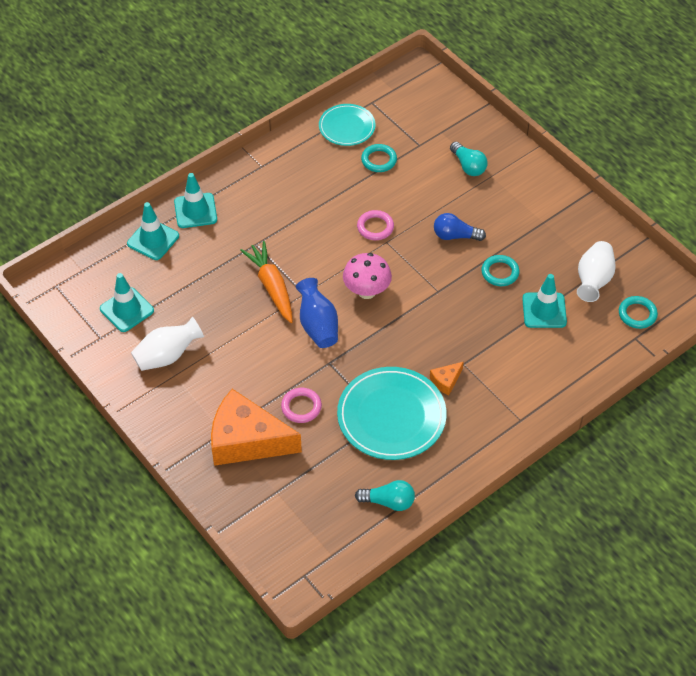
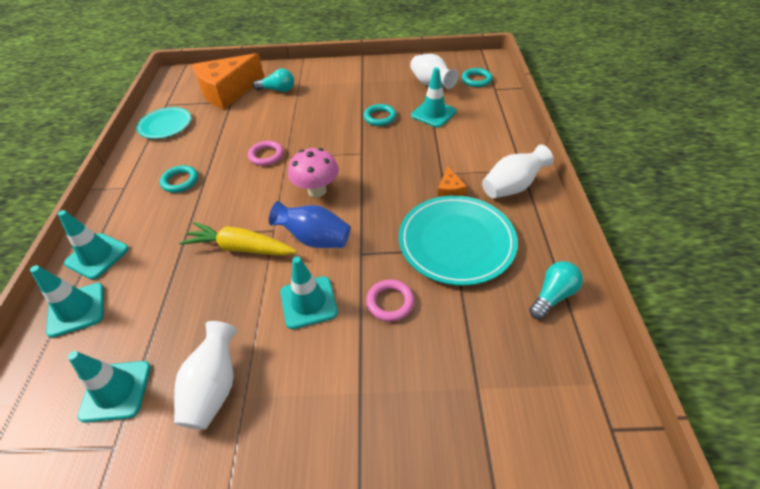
camera: 50 degrees left, 5 degrees down
(247, 440) = (390, 376): orange cheese -> orange cheese (228, 91)
(262, 360) = (308, 302): none -> turquoise traffic cone
(272, 287) = (241, 248): orange carrot -> yellow carrot
(379, 160) = (214, 124): turquoise ring -> turquoise ring (180, 181)
(455, 236) = (324, 122): blue light bulb -> none
(490, 423) = (512, 187): none -> white vase

